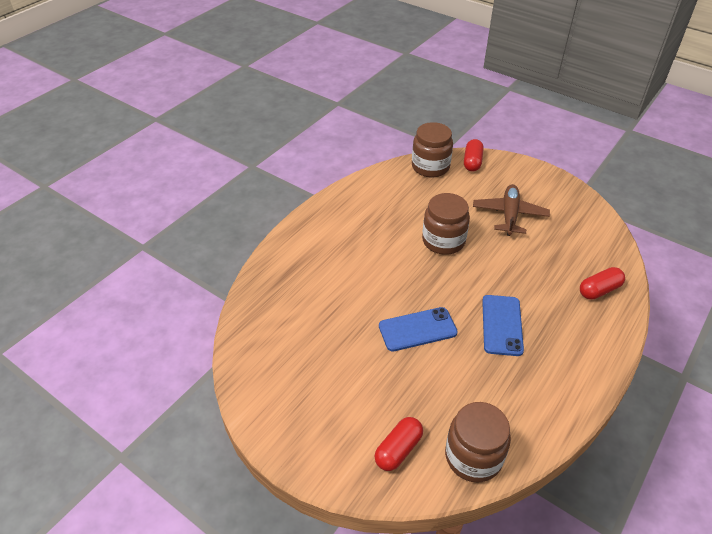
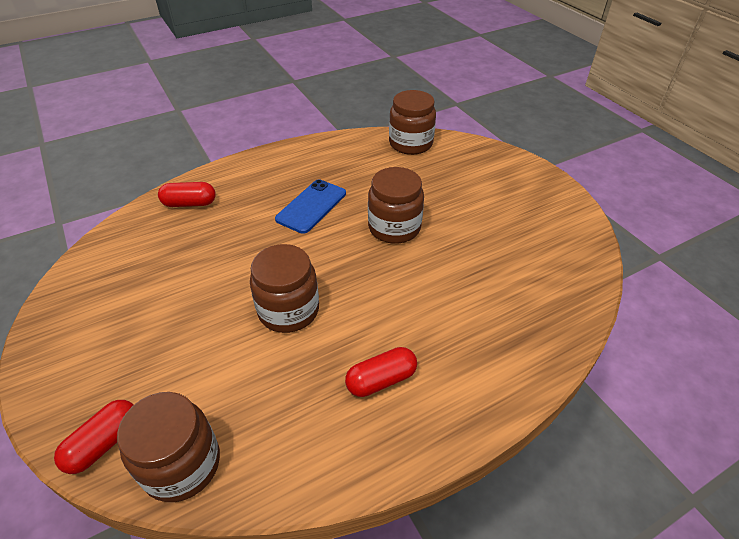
camera: 155 degrees left, 0 degrees up
(398, 449) = (463, 161): red capsule -> red capsule (381, 380)
(417, 329) = (394, 227): blue phone -> brown jar
(509, 215) = (170, 315): brown plane -> none

